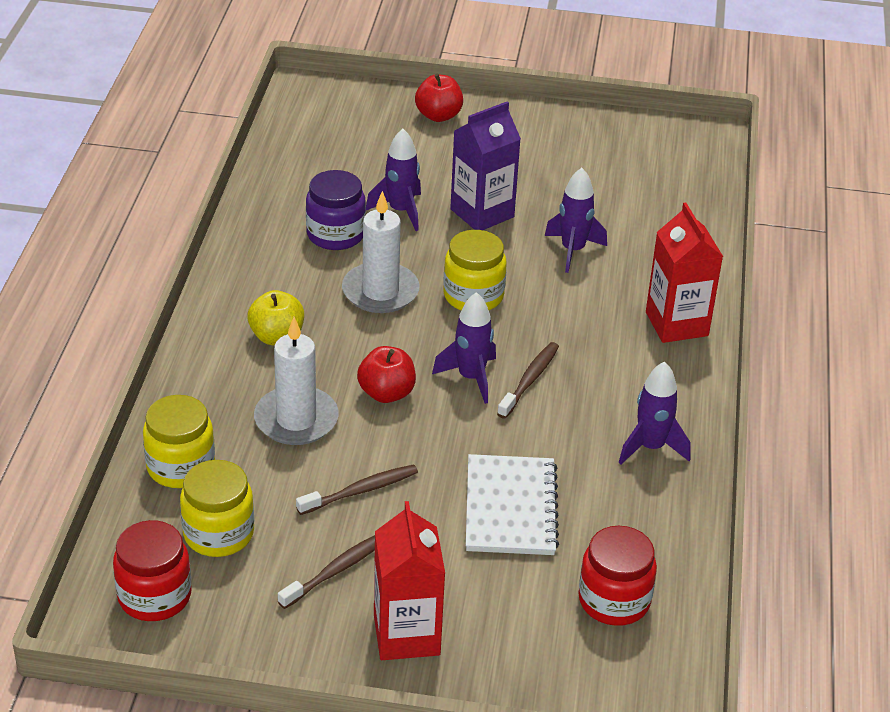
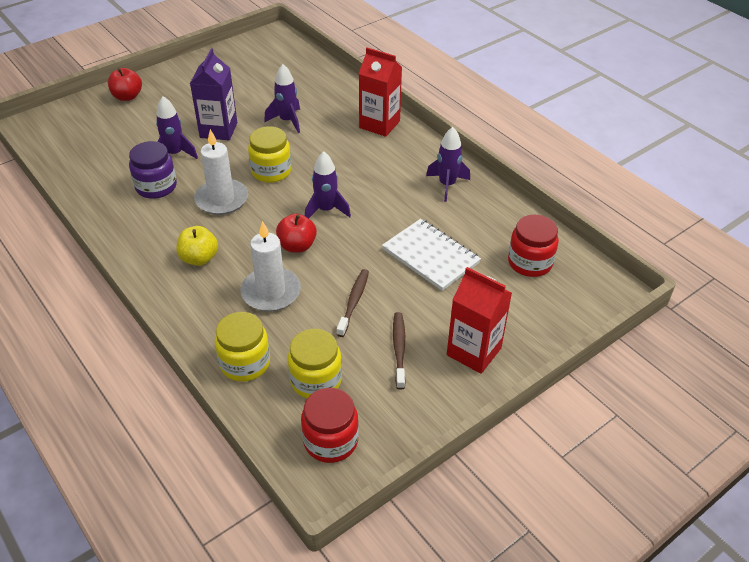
camera: 45 degrees left, 5 degrees up
(529, 380) = (354, 192): brown toothbrush -> none

